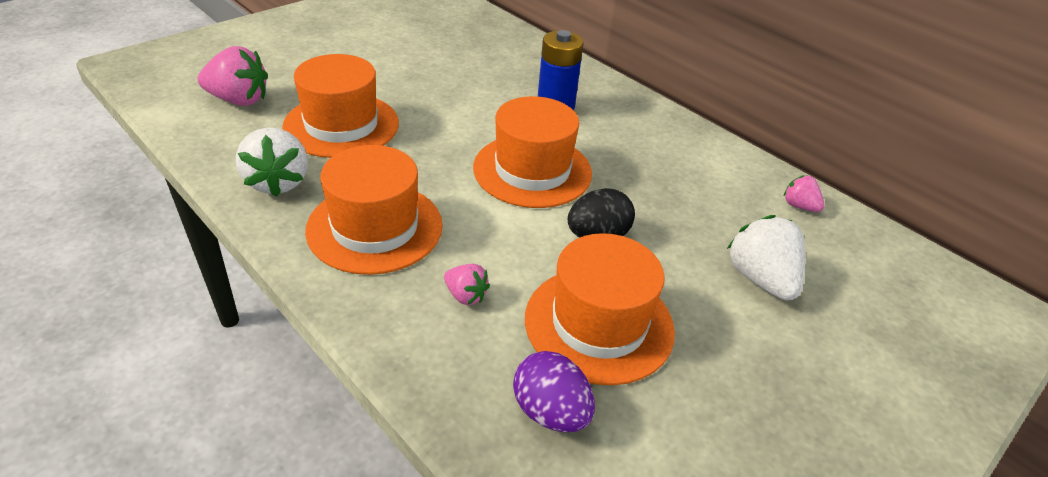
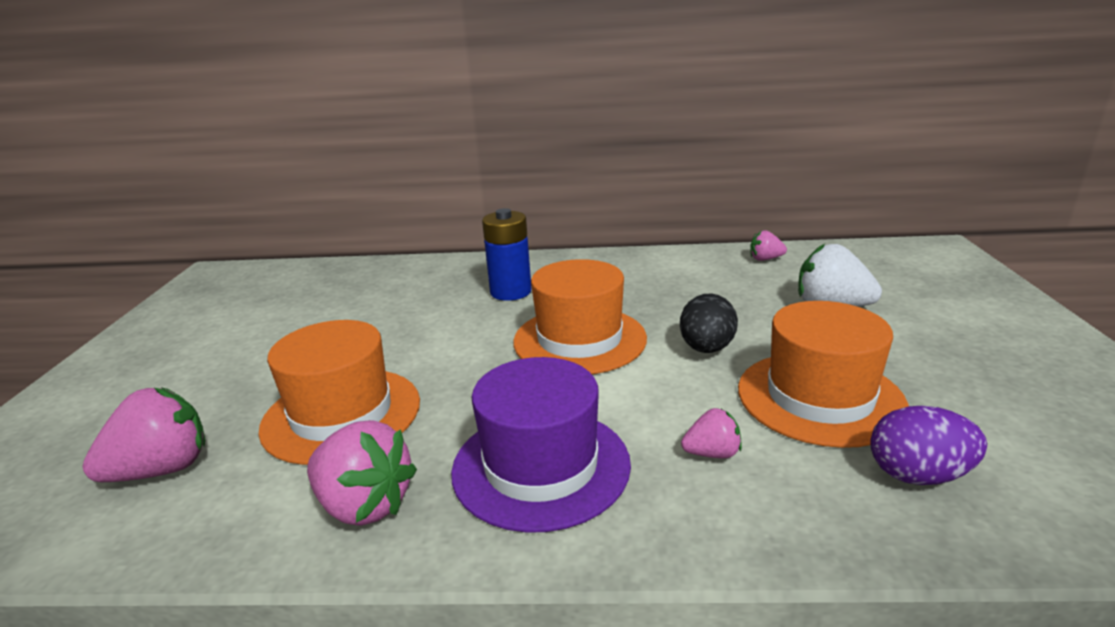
camera: 40 degrees left, 15 degrees down
(278, 182) = (364, 505): white strawberry -> pink strawberry
(375, 227) = (541, 466): orange hat -> purple hat

